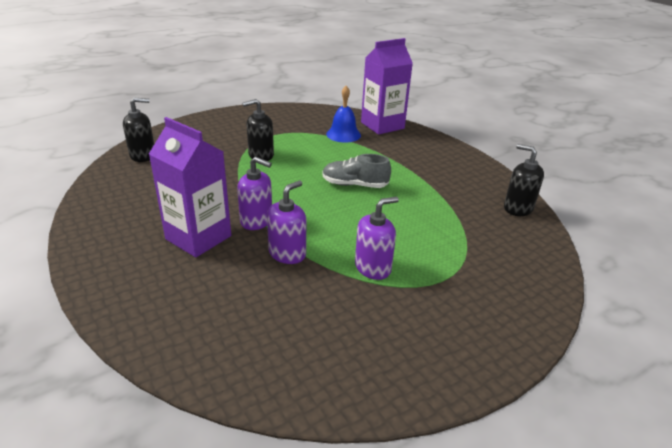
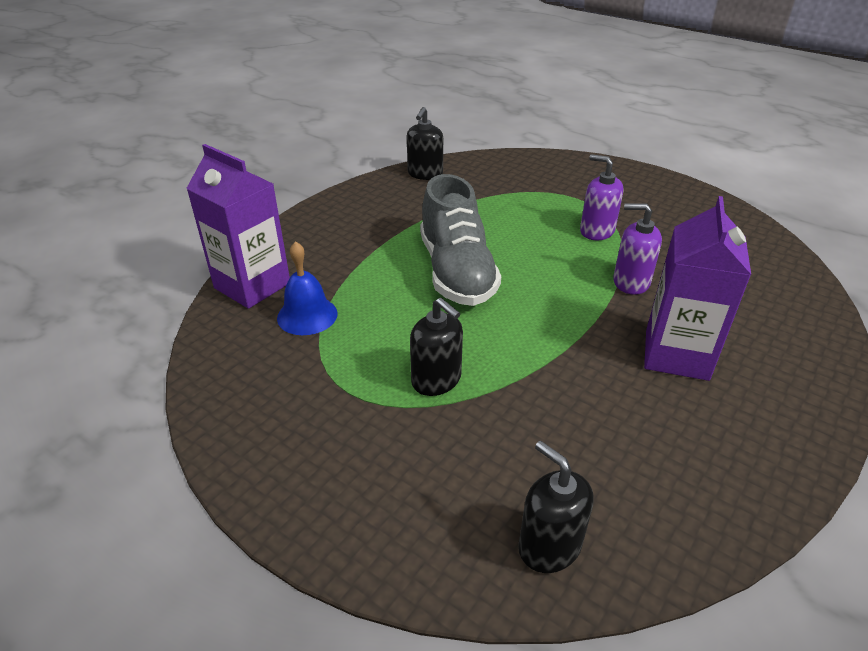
camera: 110 degrees left, 5 degrees up
(256, 221) = (600, 322): purple soap dispenser -> none
(354, 185) = (456, 272): grey shoe -> grey shoe, size x1.68

